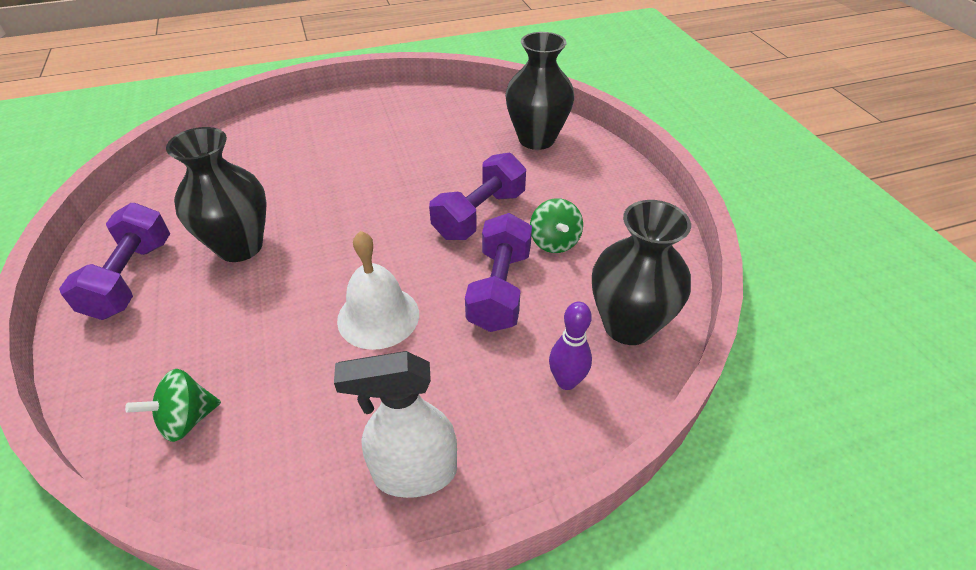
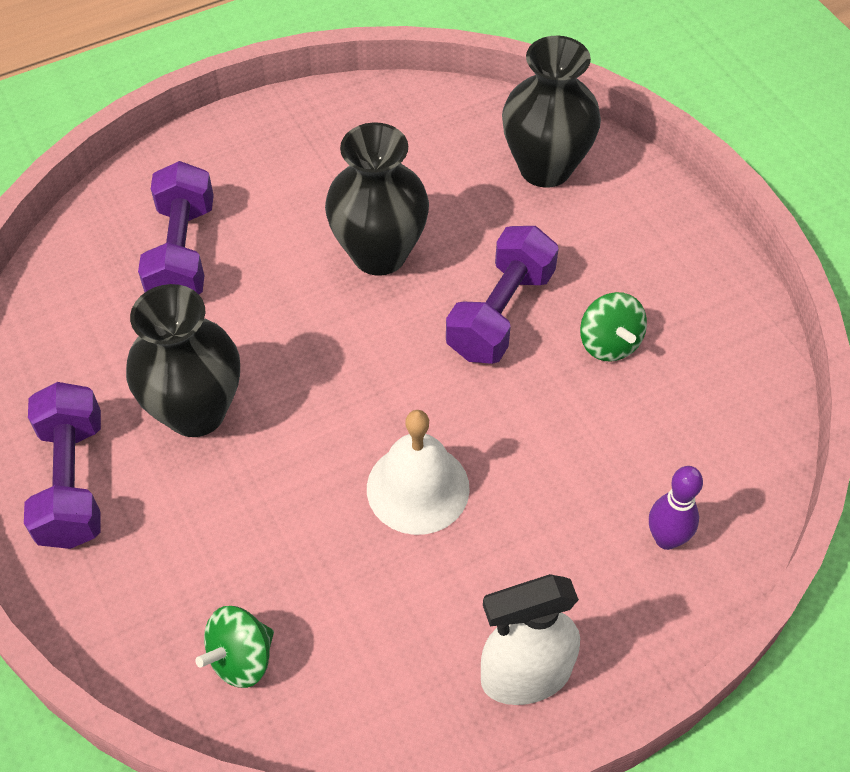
camera: 10 degrees left, 10 degrees up
(499, 289) = (557, 425): purple dumbbell -> purple dumbbell (182, 252)
(628, 325) = (724, 453): black vase -> black vase (379, 254)

